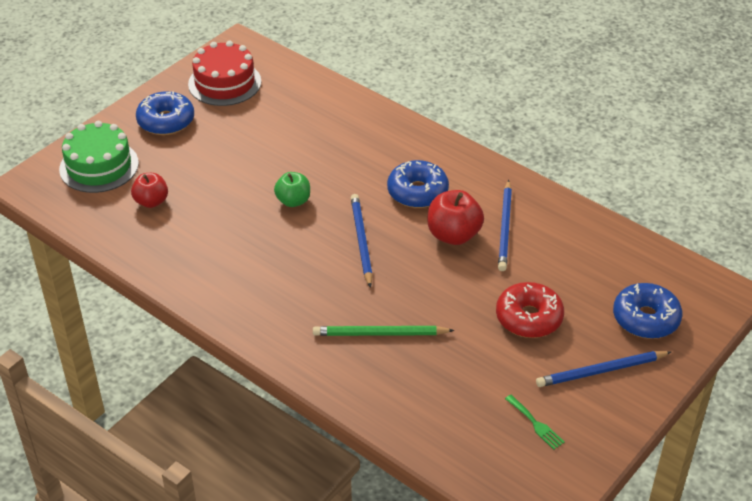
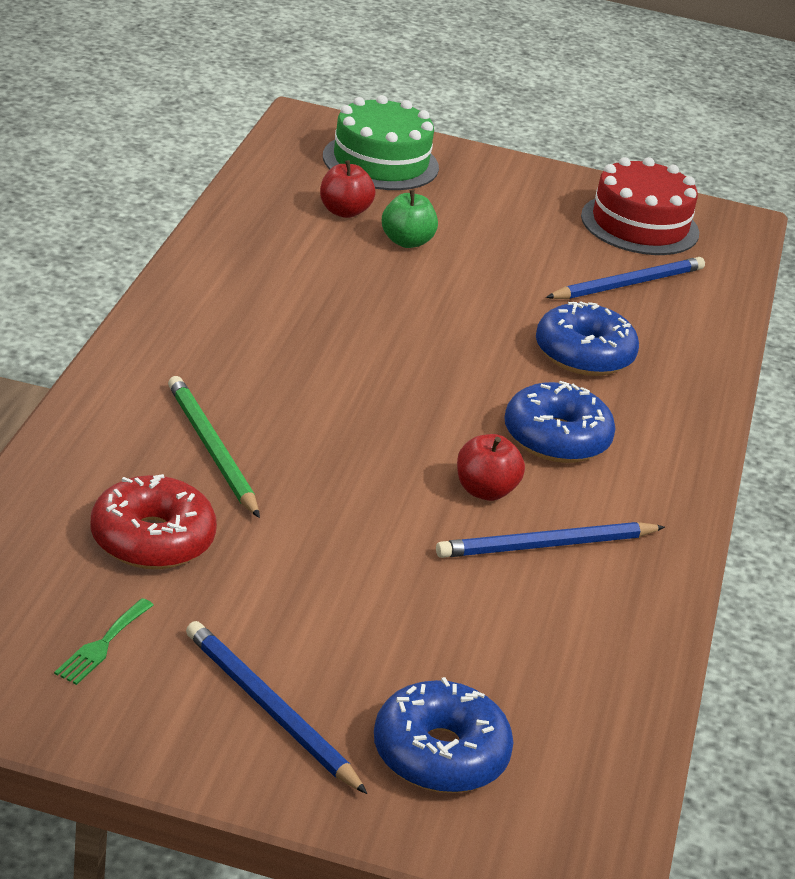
camera: 60 degrees right, 10 degrees down
(166, 121) = (514, 194): blue donut -> blue donut (584, 354)
(293, 201) = (439, 324): green apple -> green apple (406, 242)
(361, 241) = (400, 400): blue pencil -> blue pencil (628, 284)
(453, 235) = (485, 491): red apple -> red apple, size x0.66
(529, 318) = (346, 603): red donut -> red donut (152, 539)

